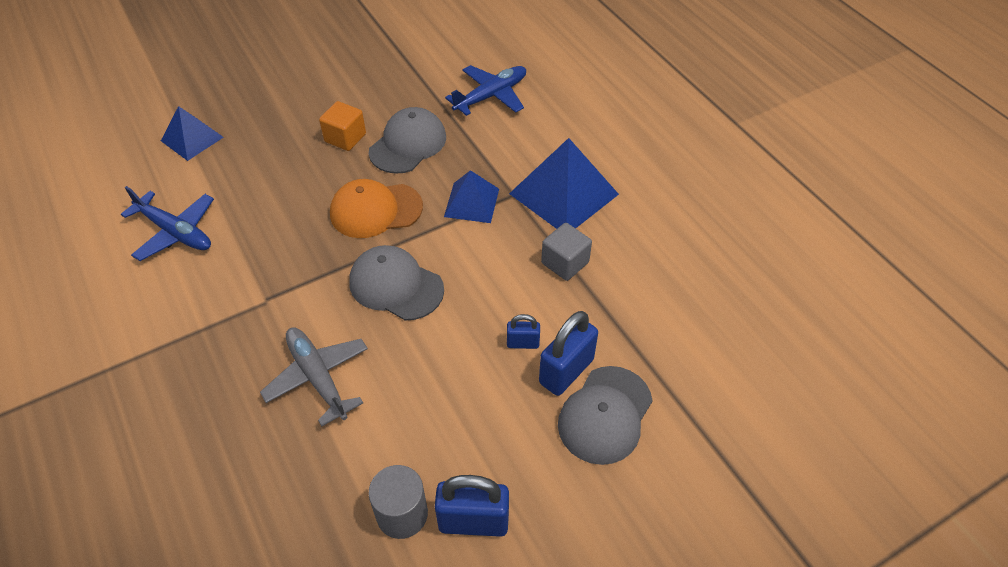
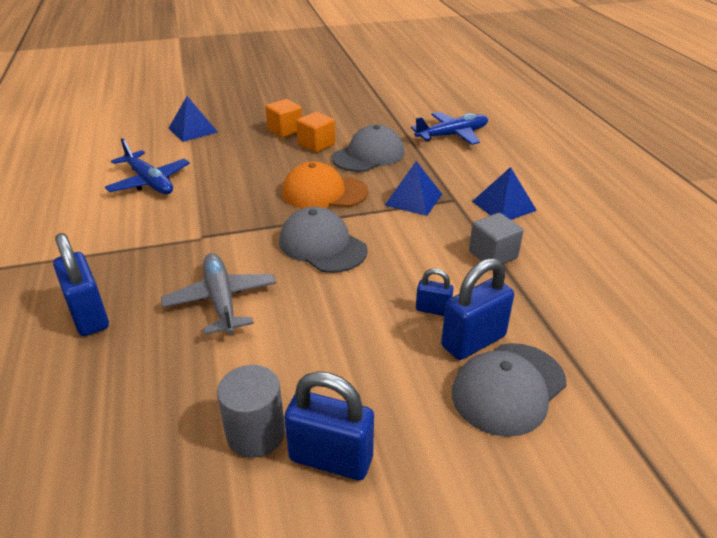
camera: 15 degrees right, 15 degrees down
(192, 426) = (89, 316): none -> blue padlock
(302, 121) = (285, 130): none -> orange cube
(564, 193) = (504, 206): blue pyramid -> blue pyramid, size x0.60

